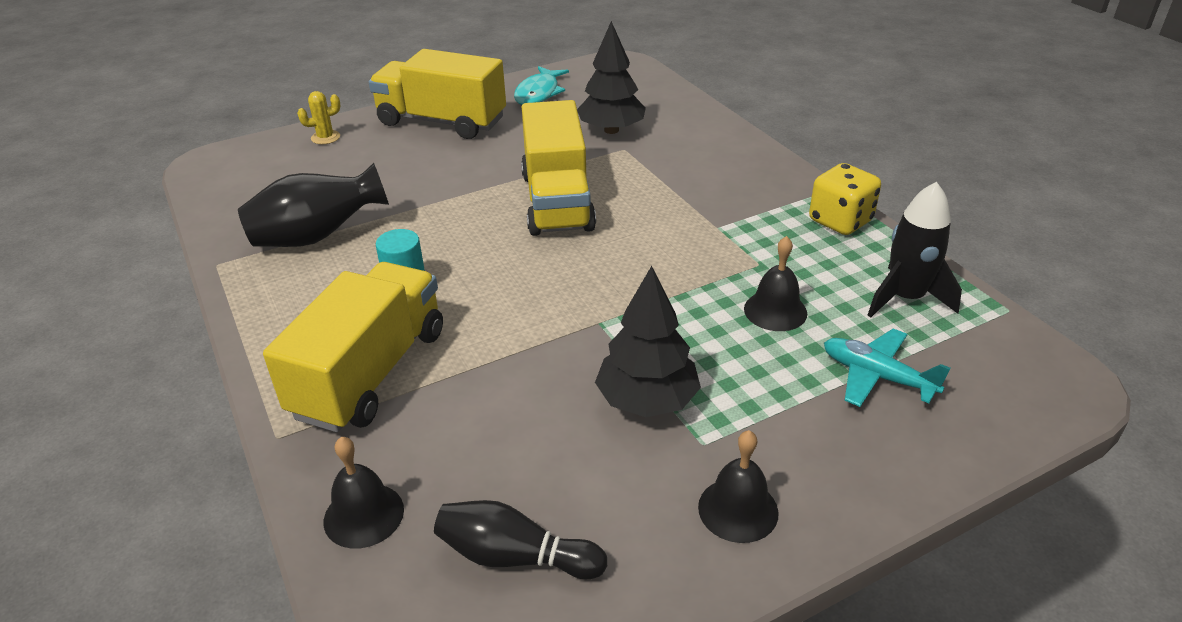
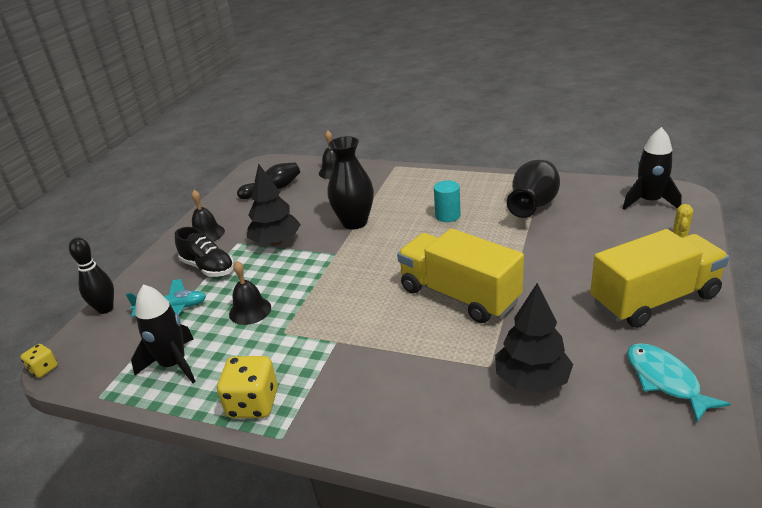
camera: 140 degrees right, 5 degrees down
(243, 174) = (649, 202): none -> black rocket
(370, 373) = (399, 190): yellow truck -> none
(510, 357) = (354, 222): none -> black vase
(785, 419) = (208, 268): none -> black shoe
(986, 443) = (105, 309): none -> black bowling pin
(1091, 388) = (44, 369): none -> yellow dice

